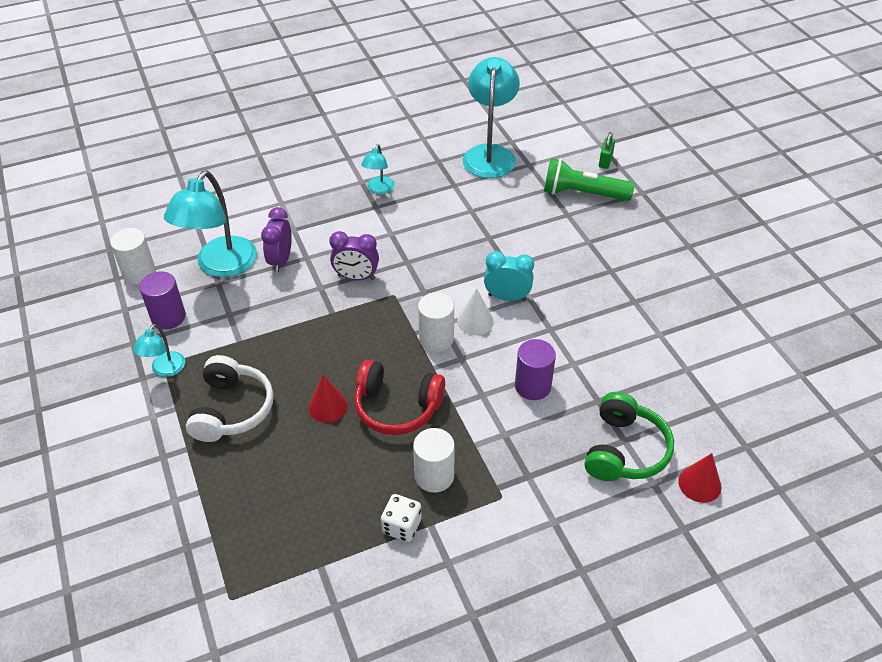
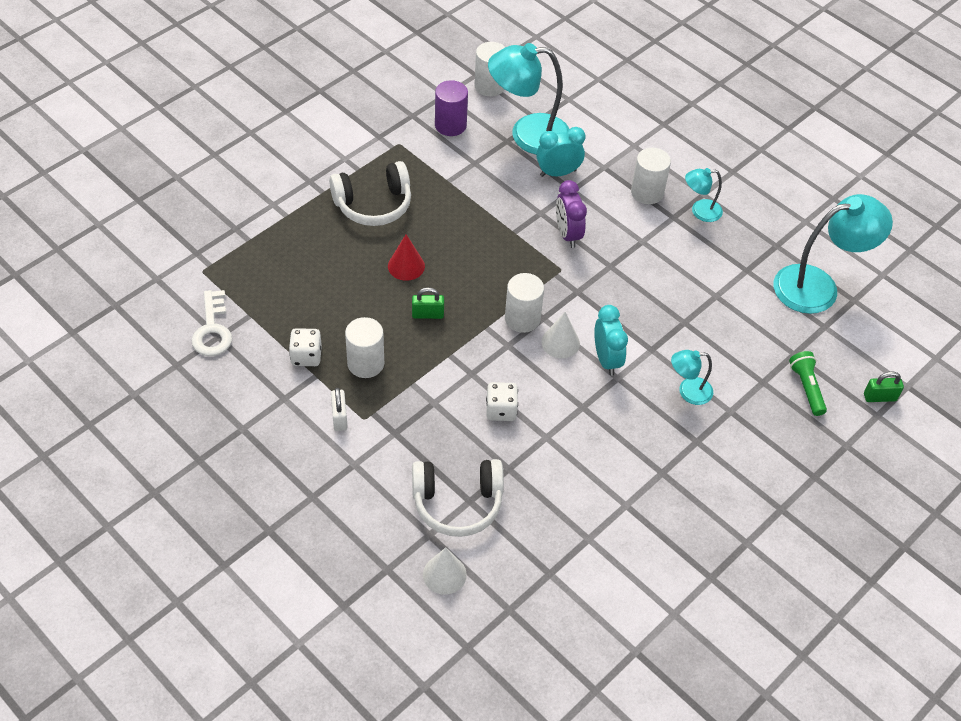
camera: 65 degrees right, 5 degrees up
(165, 370) = (393, 147): turquoise lamp -> turquoise lamp (688, 391)
(281, 260) = (558, 173): purple clock -> turquoise clock
(322, 610) = (212, 329): none -> white key
(339, 213) = (647, 192): none -> white cylinder
(397, 407) = (427, 314): red headphones -> green padlock
(492, 518) = (339, 417): none -> white padlock
(532, 386) = (501, 410): purple cylinder -> white dice
(582, 194) = (806, 388): green flashlight -> green flashlight, size x0.61
(624, 450) = (457, 503): green headphones -> white headphones
(699, 484) = (444, 574): red cone -> white cone

